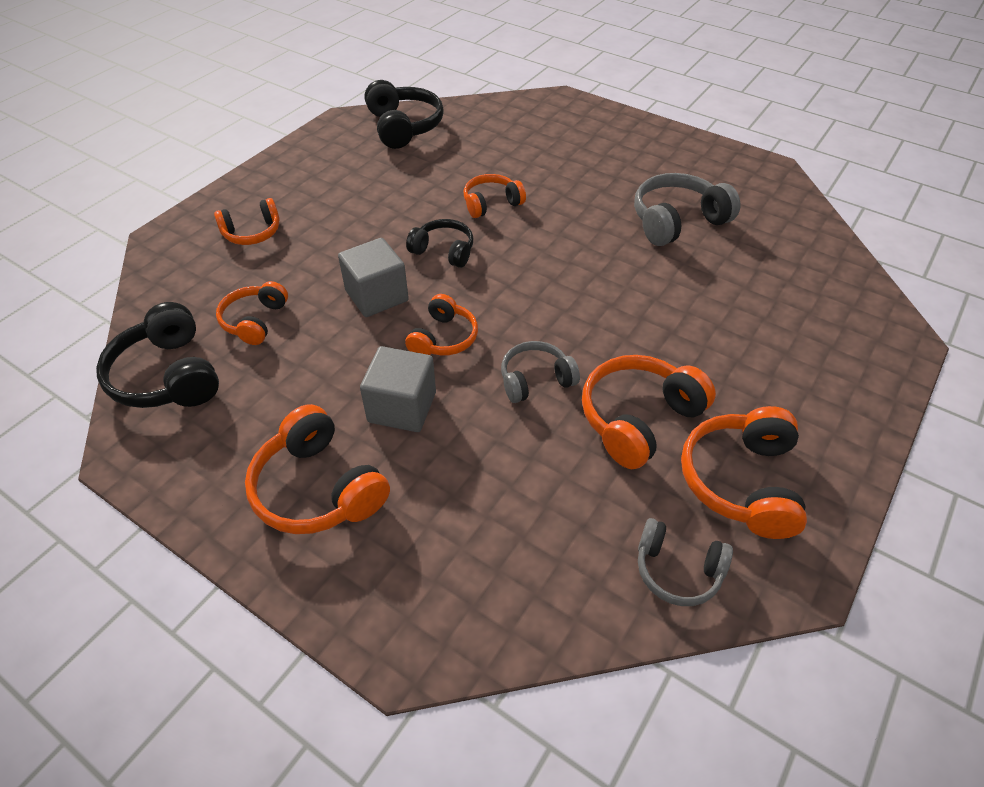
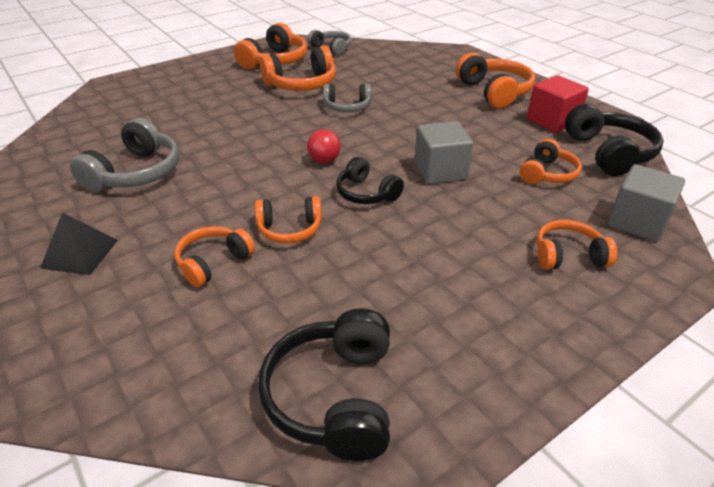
camera: 160 degrees left, 10 degrees down
(230, 428) = (552, 121): none -> red cube
(402, 407) = (438, 111): grey cube -> grey cube (637, 222)
(443, 338) = (396, 136): orange headphones -> orange headphones (213, 262)
(508, 279) = (324, 160): none -> red ball
(629, 154) = (80, 253): none -> black pyramid
(677, 221) = (136, 173): grey headphones -> grey headphones turned 60 degrees counterclockwise

